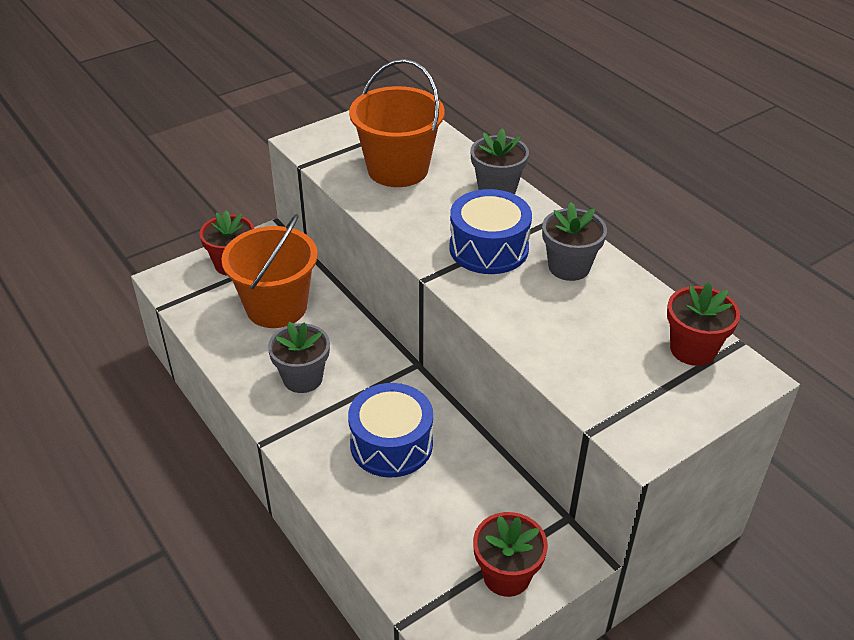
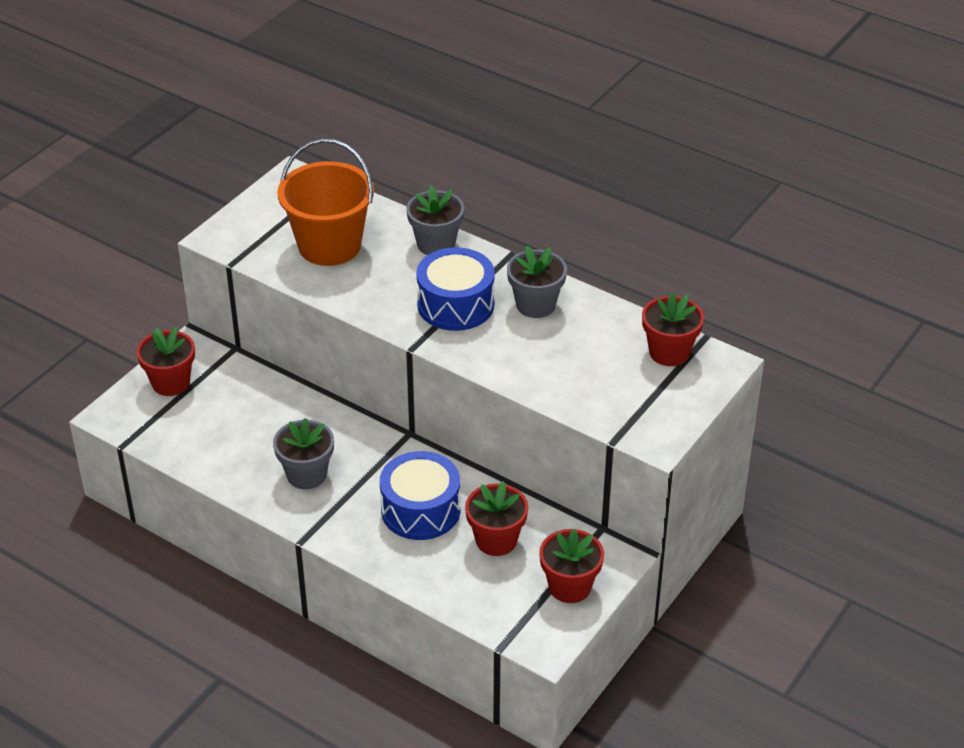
camera: 20 degrees left, 0 degrees up
(276, 307) = (242, 414): orange bucket -> none
(451, 498) = (496, 540): none -> red flower pot

